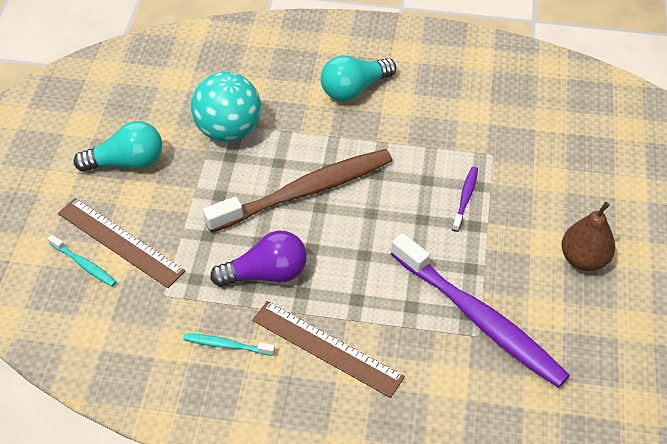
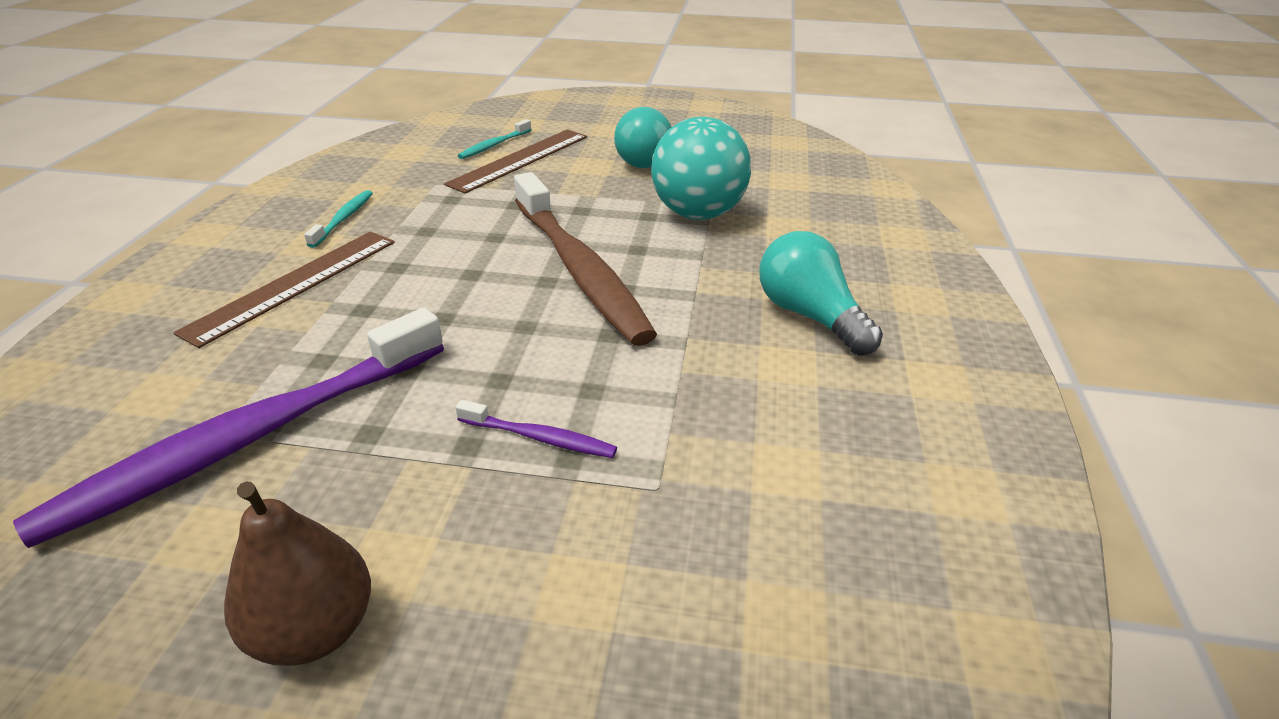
camera: 90 degrees right, 15 degrees down
(266, 273) = (440, 242): purple light bulb -> none

